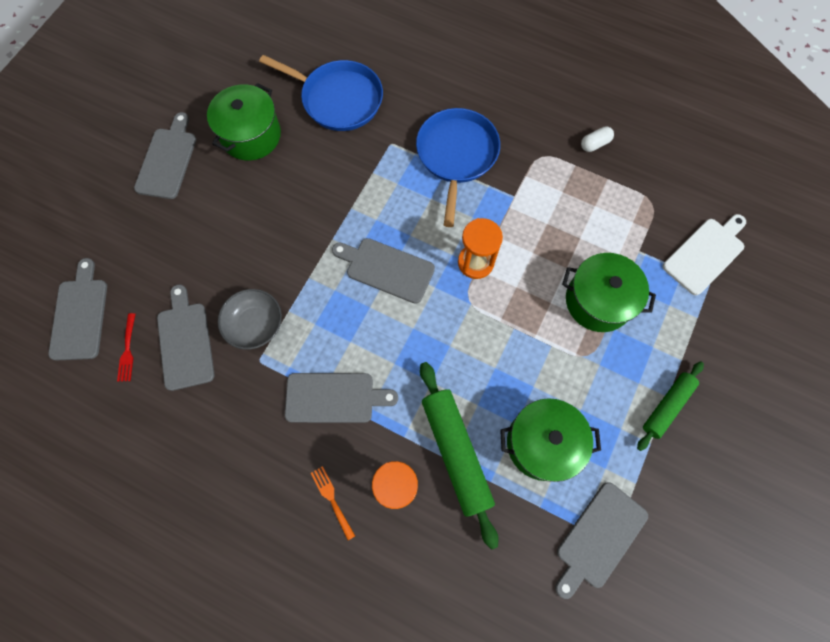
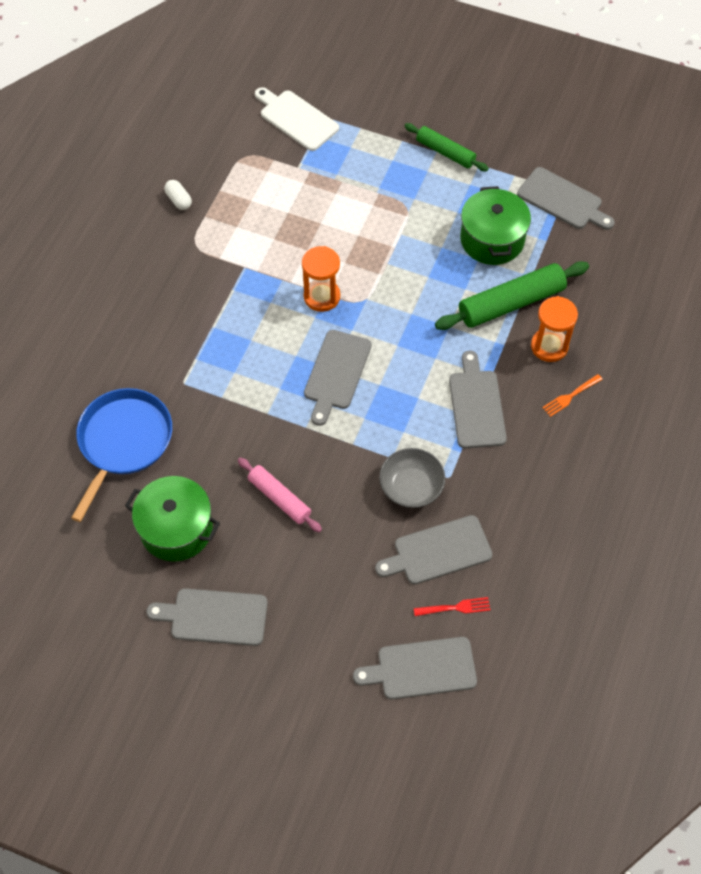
camera: 95 degrees left, 10 degrees down
(264, 213) = (279, 498): none -> pink rolling pin
(456, 155) = (197, 320): blue pan -> none
(598, 301) = (352, 199): green pot -> none

